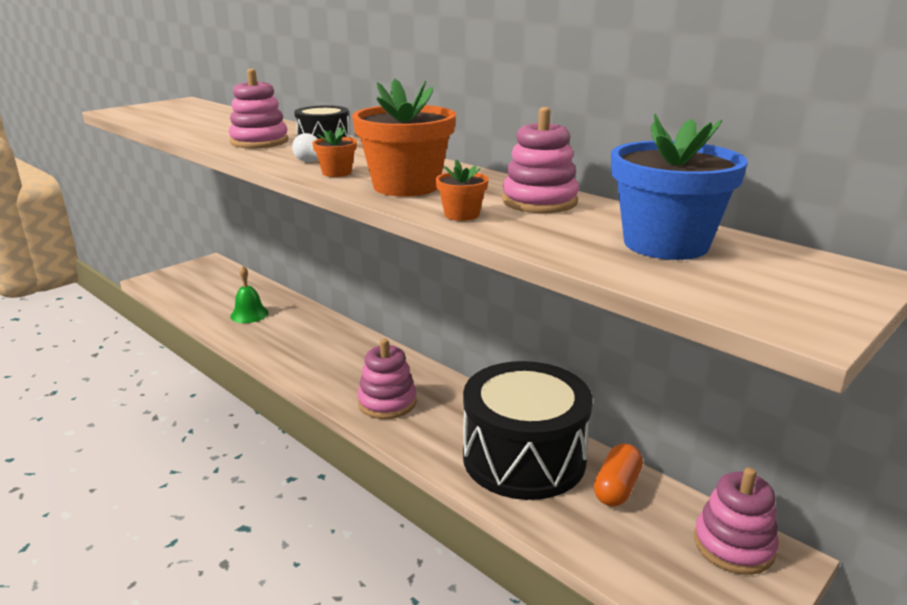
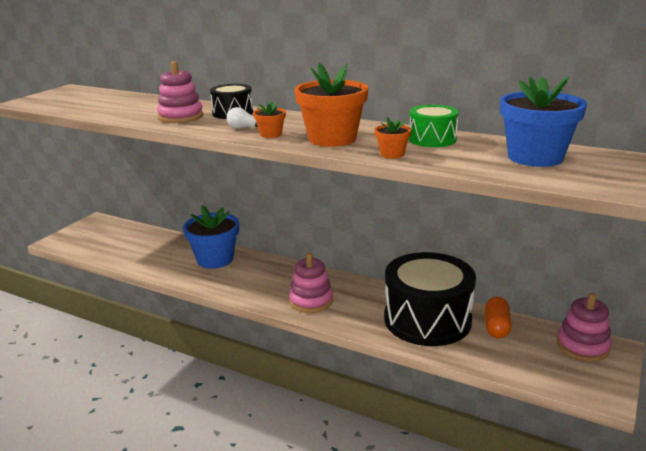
camera: 15 degrees left, 0 degrees up
(249, 314) = (160, 255): green bell -> none
(307, 329) = (215, 259): none -> blue flower pot
(539, 201) = (432, 139): pink stacking toy -> green drum

